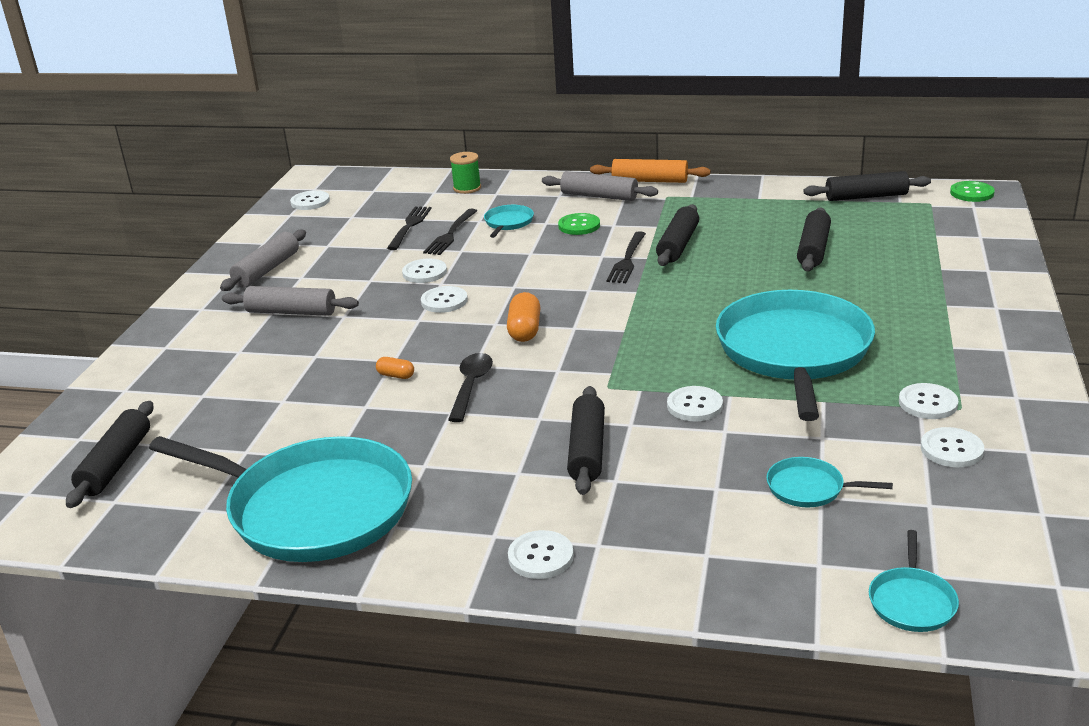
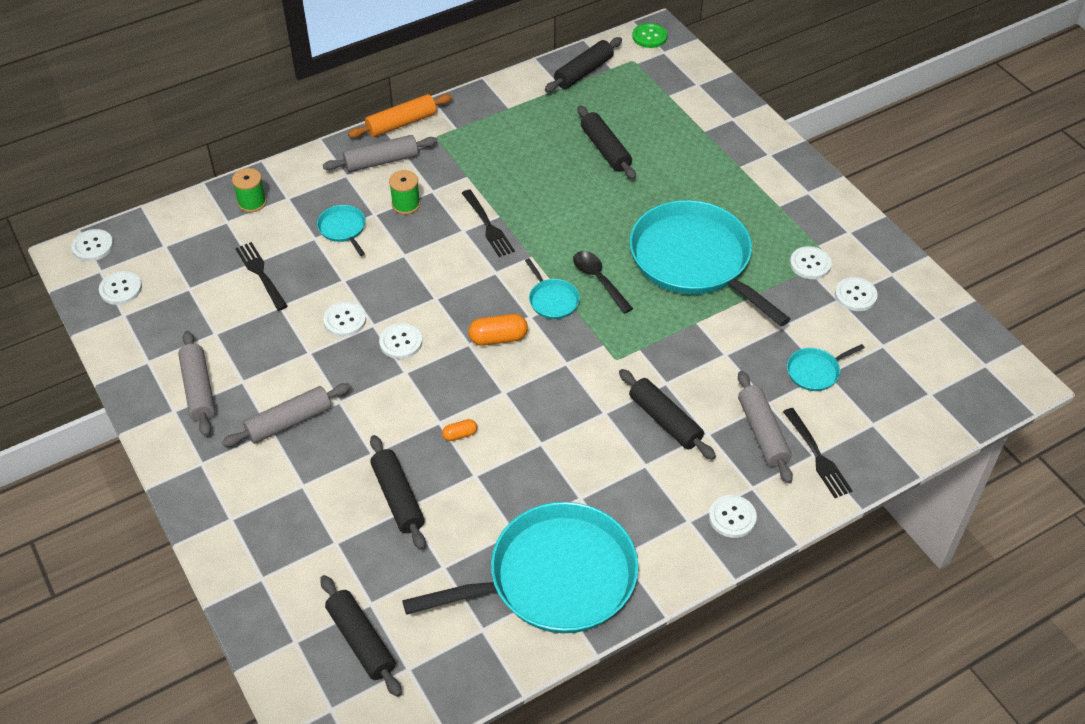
camera: 45 degrees left, 20 degrees up
(450, 234) = (310, 266): black fork -> black fork (817, 456)
(471, 386) = (525, 412): black spoon -> black spoon (598, 280)
(524, 330) = (498, 338): orange capsule -> orange capsule turned 60 degrees counterclockwise
(579, 225) = (406, 204): green button -> green spool
(674, 508) = (762, 433): none -> grey rolling pin
(678, 245) = (507, 190): black rolling pin -> black rolling pin (398, 497)
(694, 405) = (686, 343): white button -> white button (93, 246)
(912, 601) = (936, 419): turquoise pan -> turquoise pan (552, 300)

